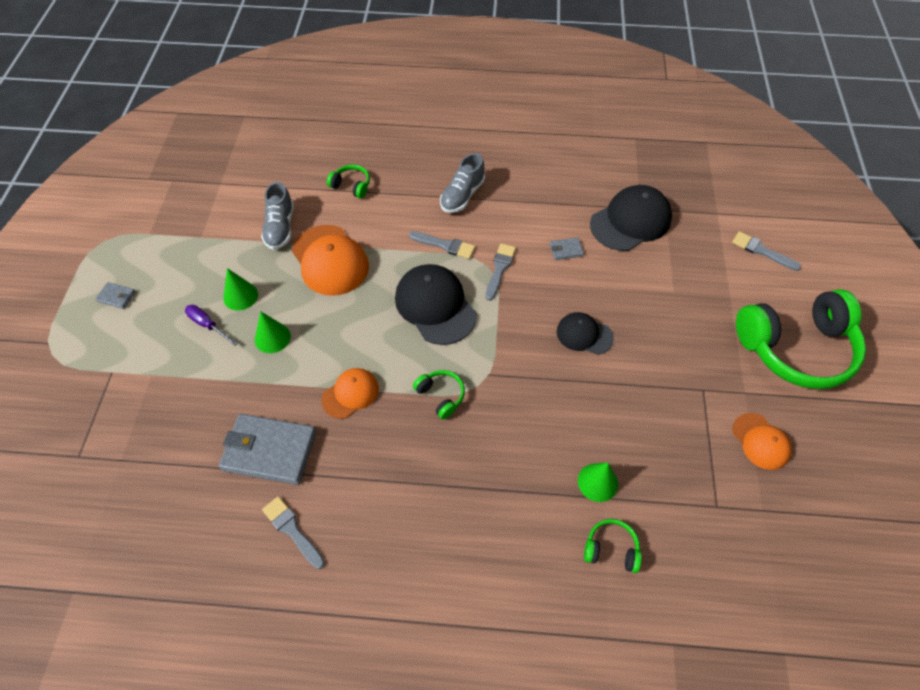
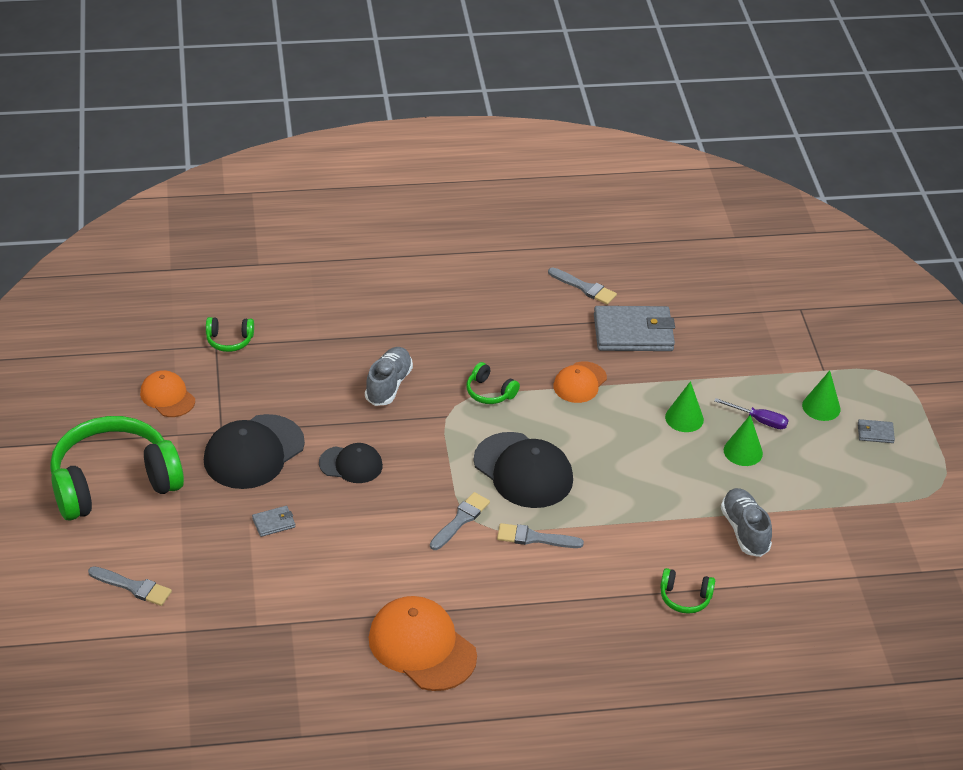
camera: 165 degrees right, 15 degrees down
(330, 260) = (664, 502): orange cap -> orange cap (422, 647)
(462, 195) = (533, 606): grey shoe -> grey shoe (388, 385)
(499, 269) = (460, 520): grey brush -> grey brush turned 150 degrees counterclockwise
(566, 250) = (383, 553): grey wallet -> grey wallet (273, 523)
(597, 482) = (325, 348): green cone -> green cone (821, 407)
(611, 549) = (310, 308): green headphones -> green headphones (229, 340)
(630, 221) = (303, 602): black cap -> black cap (254, 452)

